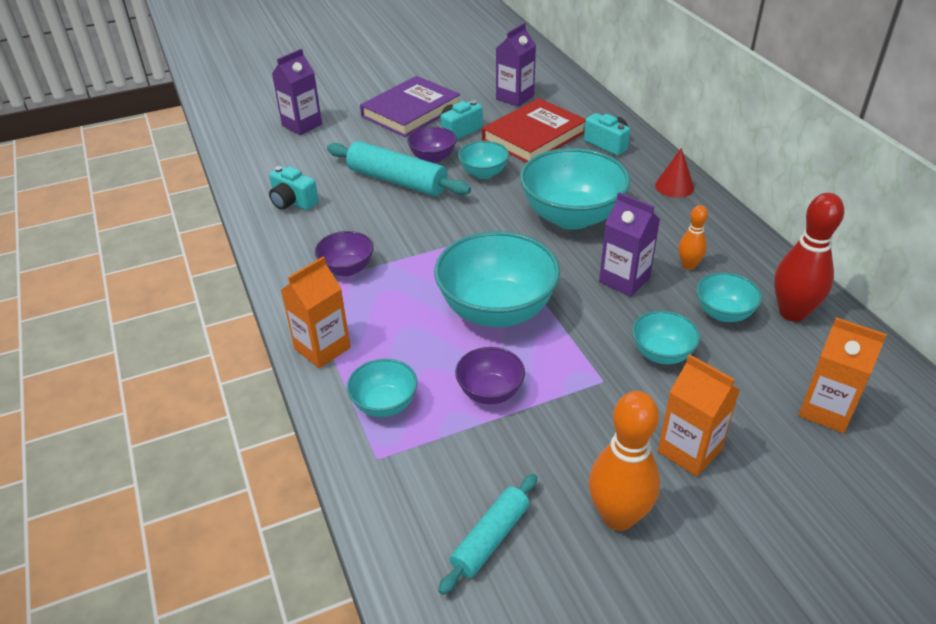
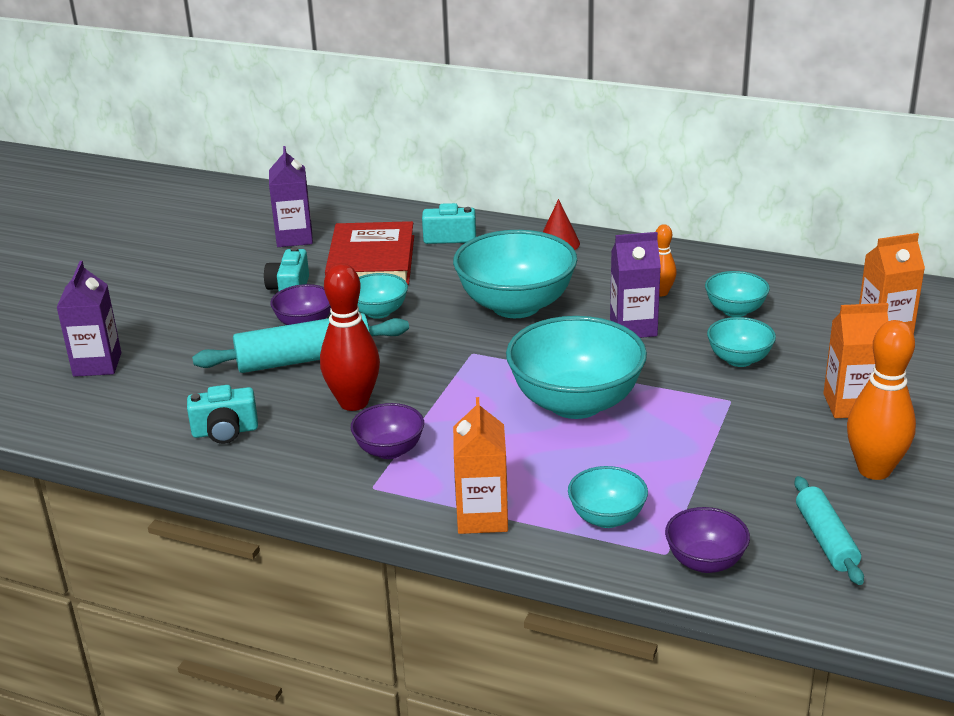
camera: 45 degrees left, 10 degrees down
(411, 111) = (204, 296): purple book -> none
(490, 392) = (668, 457): purple bowl -> purple bowl (705, 562)
(792, 312) = (775, 285): red bowling pin -> red bowling pin (354, 402)

